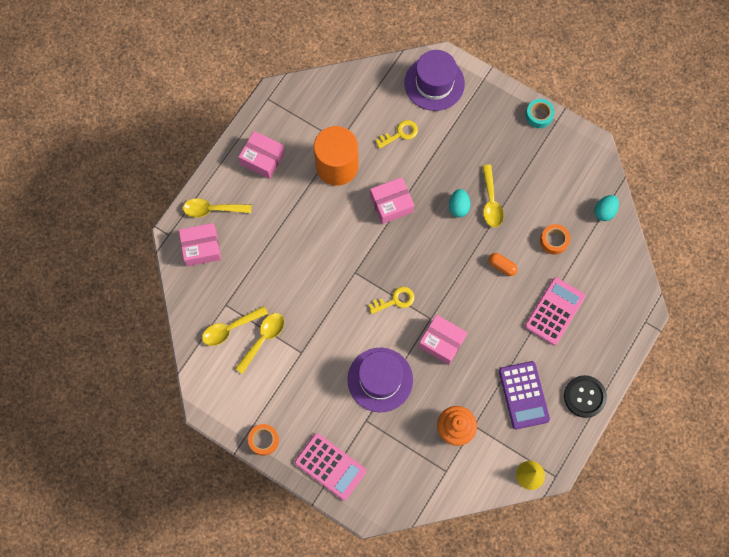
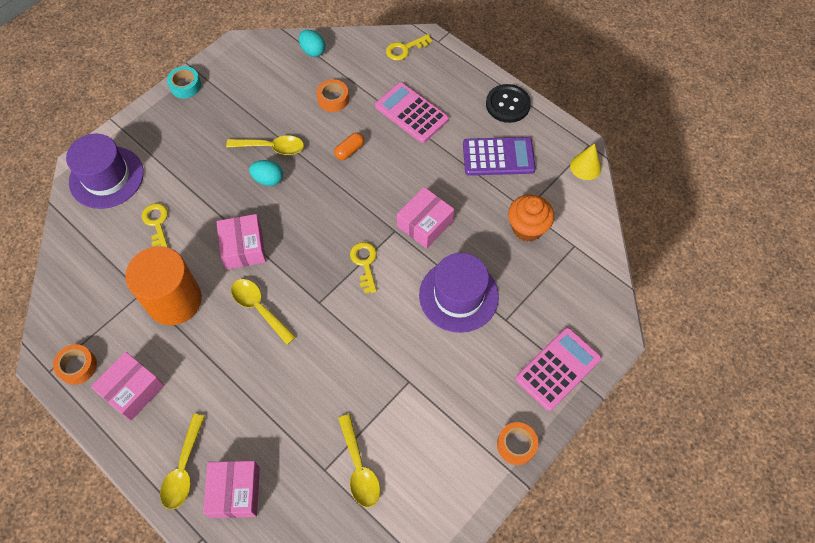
camera: 80 degrees left, 10 degrees down
(263, 339) = (382, 426): yellow spoon -> yellow spoon (259, 308)
(274, 116) = (77, 366): none -> orange tape
(627, 293) = (405, 49): none -> yellow key

